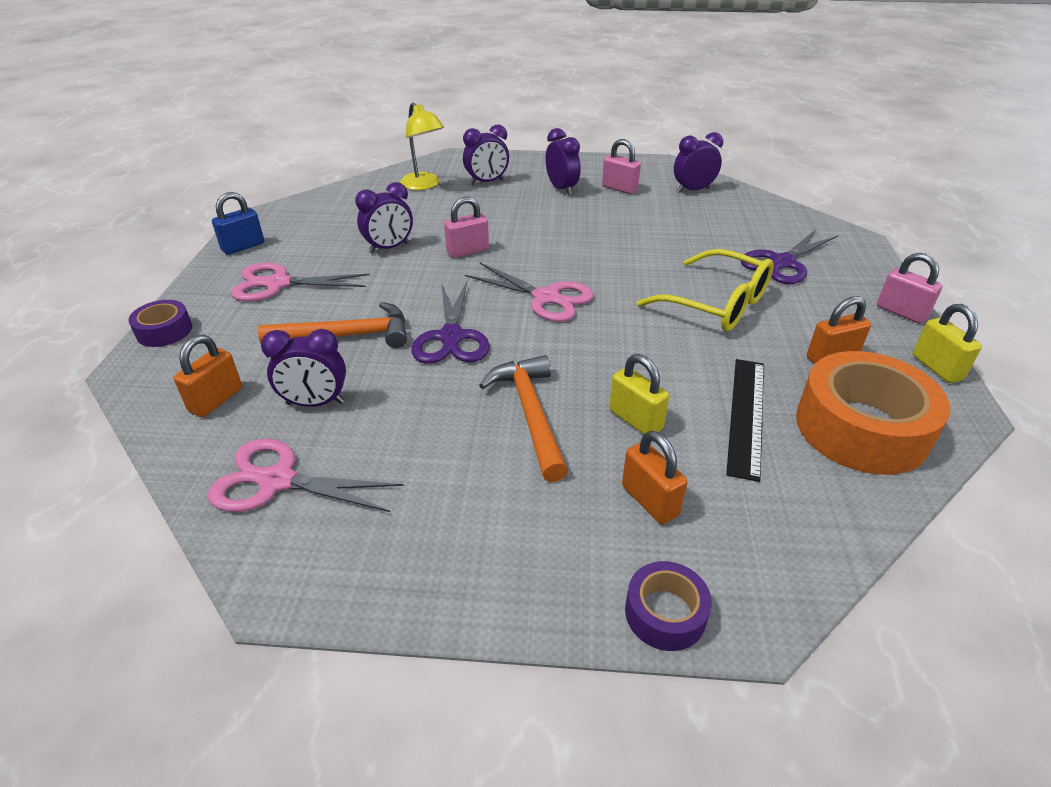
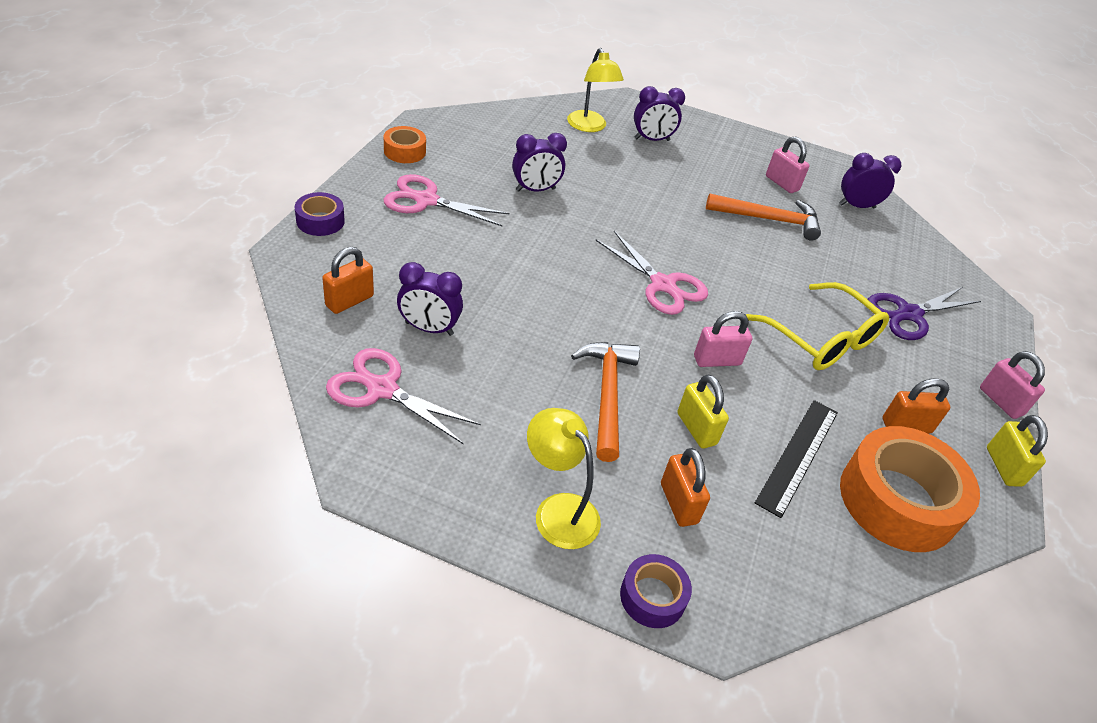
camera: 10 degrees right, 5 degrees up
(243, 247) = (405, 151): blue padlock -> orange tape
(347, 336) = (472, 271): orange hammer -> orange hammer (768, 219)
(451, 337) = (563, 300): purple scissors -> none
(467, 251) = (607, 214): pink padlock -> pink padlock (717, 360)
(522, 551) = (558, 510): none -> yellow lamp
(562, 189) = (723, 168): purple clock -> none

